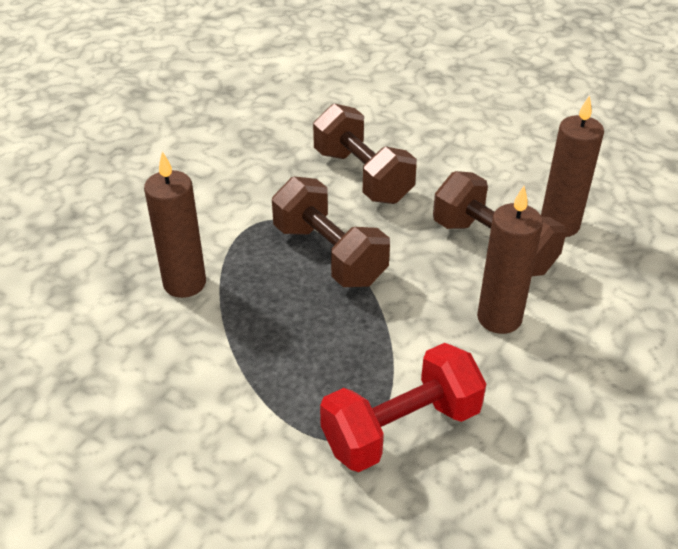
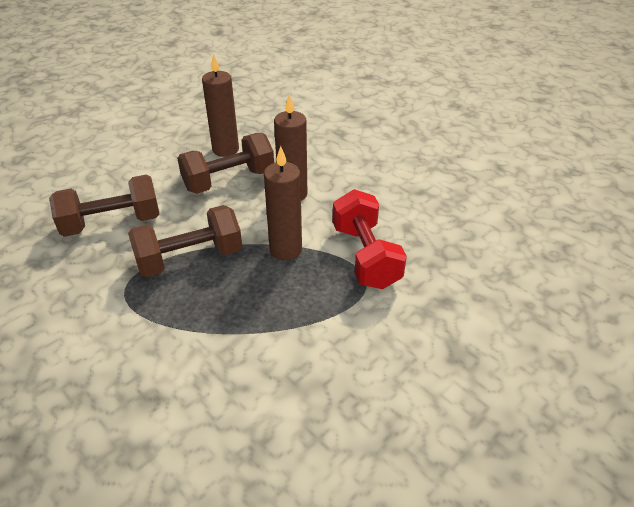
camera: 75 degrees left, 0 degrees up
(184, 283) = (171, 353): brown candle -> brown candle (285, 249)

